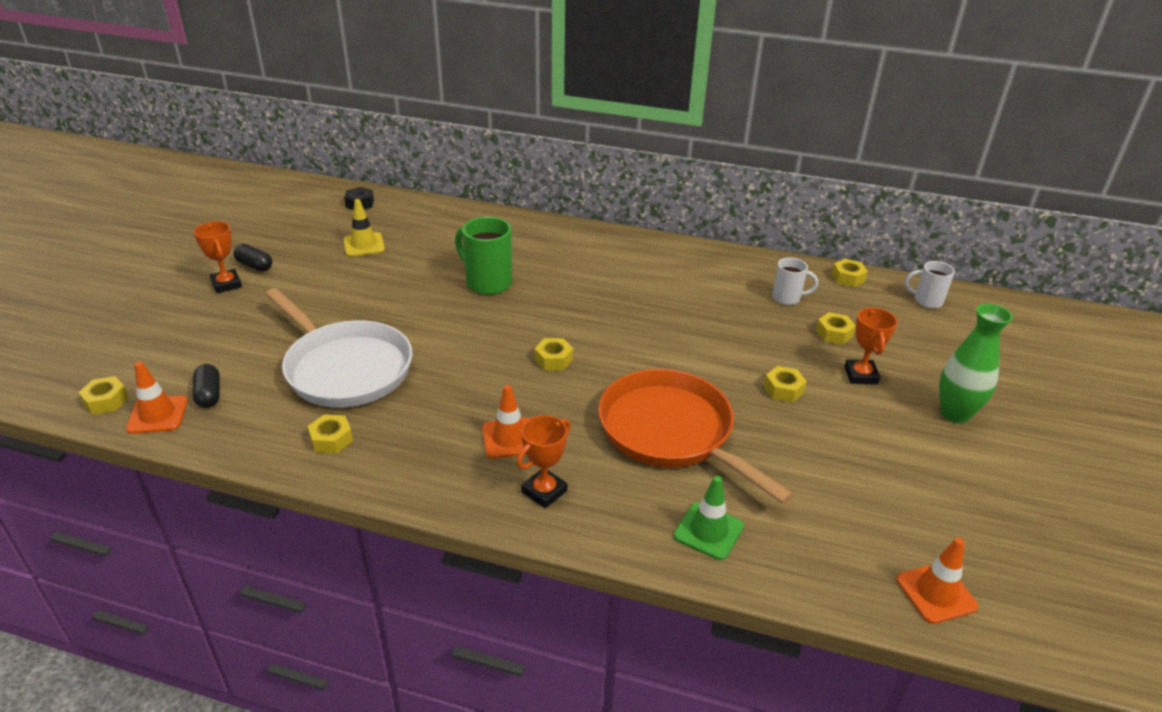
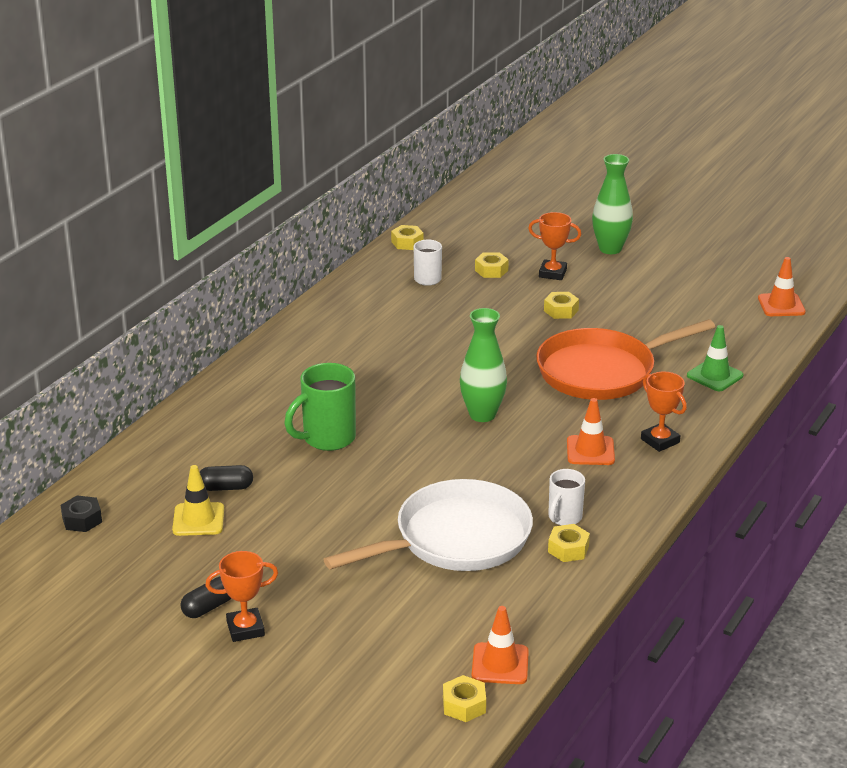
camera: 75 degrees left, 5 degrees down
(209, 394) = (474, 630): black capsule -> black capsule (226, 487)
(553, 360) = (482, 415): yellow nut -> green vase
(926, 301) = (459, 218): white mug -> white mug (564, 518)

